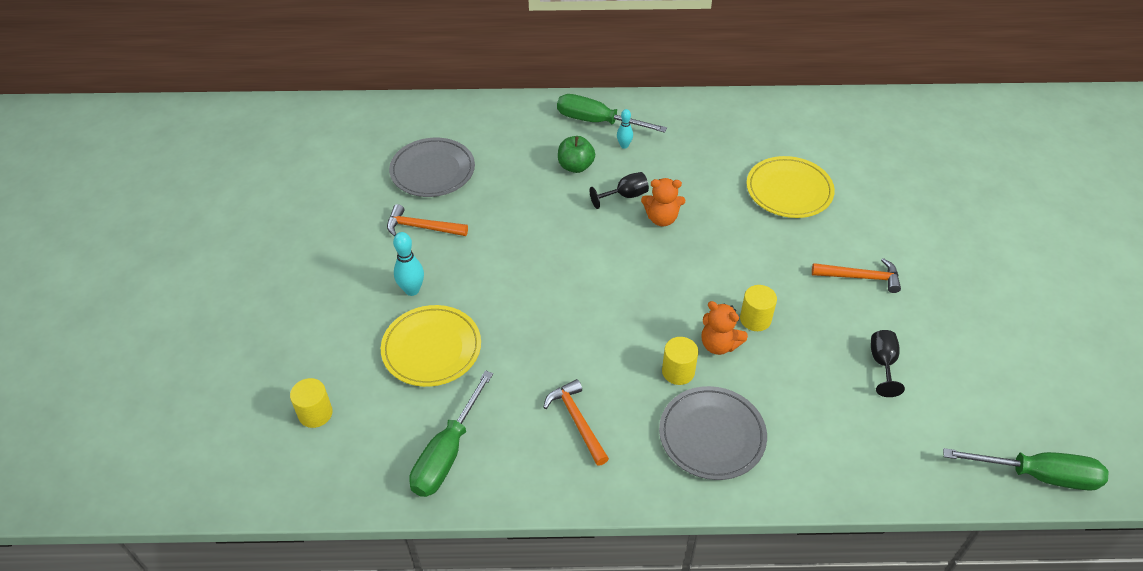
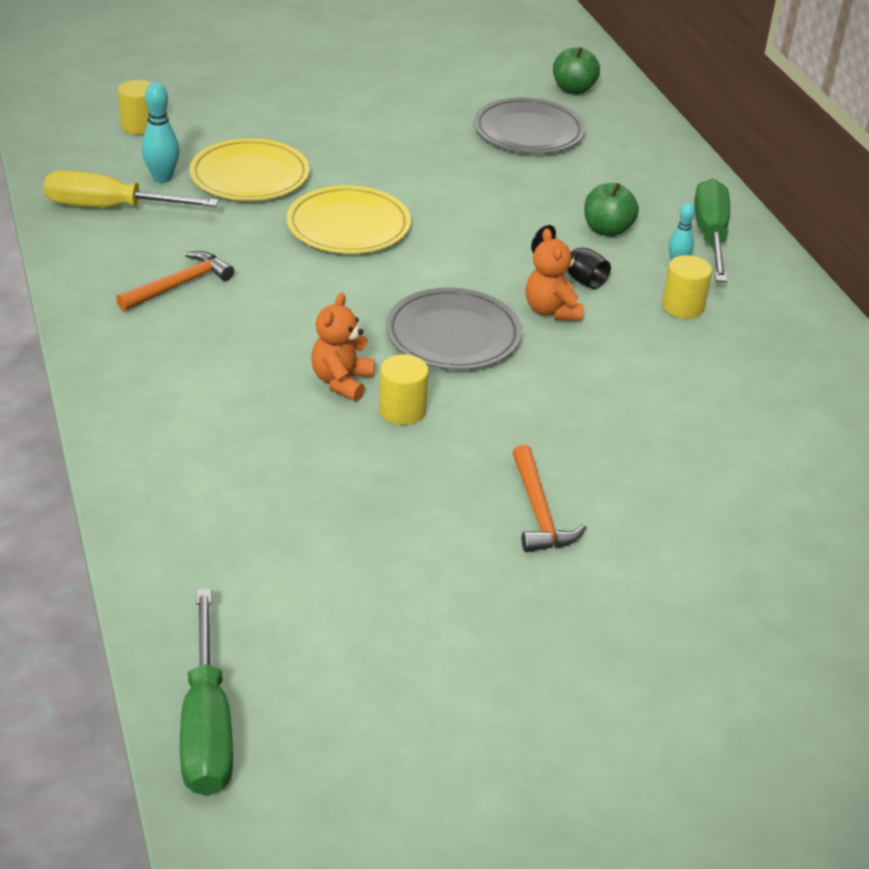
camera: 70 degrees right, 10 degrees down
(382, 131) = (573, 89): none -> green apple
(412, 290) = (329, 150): turquoise bowling pin -> turquoise bowling pin (162, 178)
(421, 227) = (430, 140): orange hammer -> none
(447, 453) = (110, 208): green screwdriver -> yellow screwdriver
(678, 371) = (282, 352): yellow cylinder -> yellow cylinder (682, 307)
(712, 435) = (188, 389): grey plate -> grey plate (453, 335)
(789, 190) = (688, 425): yellow plate -> yellow plate (348, 226)
(882, 363) = (370, 542): black goblet -> none

